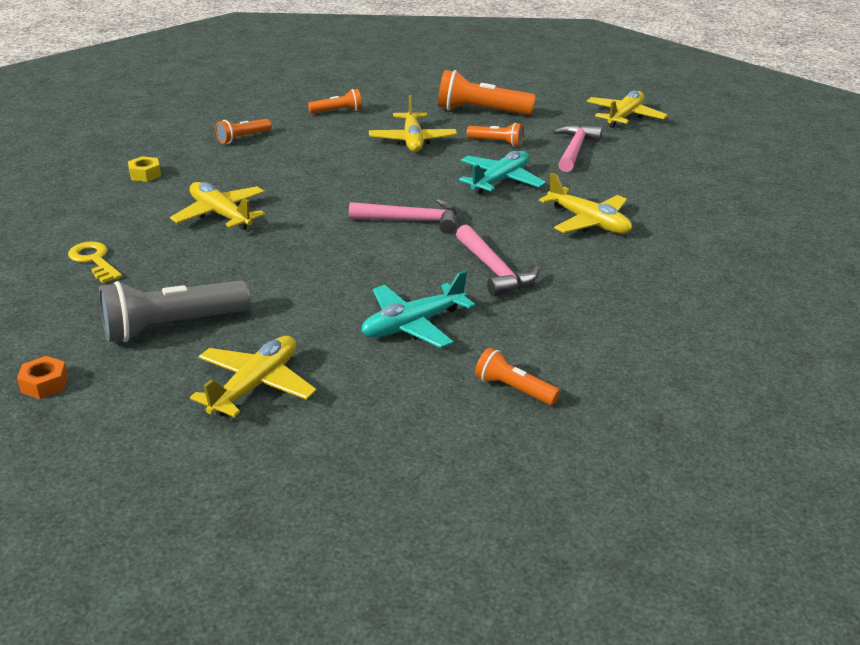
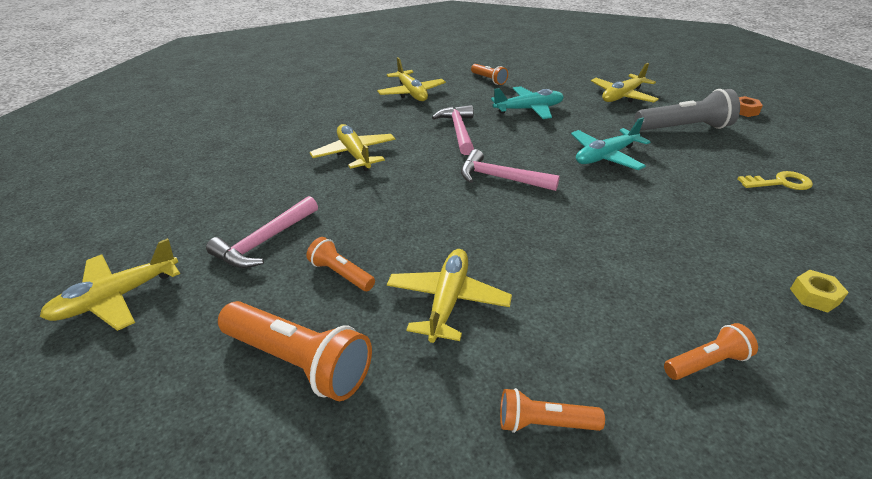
camera: 160 degrees left, 5 degrees up
(94, 260) = (780, 183): yellow key -> yellow key turned 75 degrees counterclockwise
(220, 214) = (685, 214): yellow plane -> yellow plane (411, 93)
(500, 181) = (388, 210): turquoise plane -> turquoise plane (605, 156)

